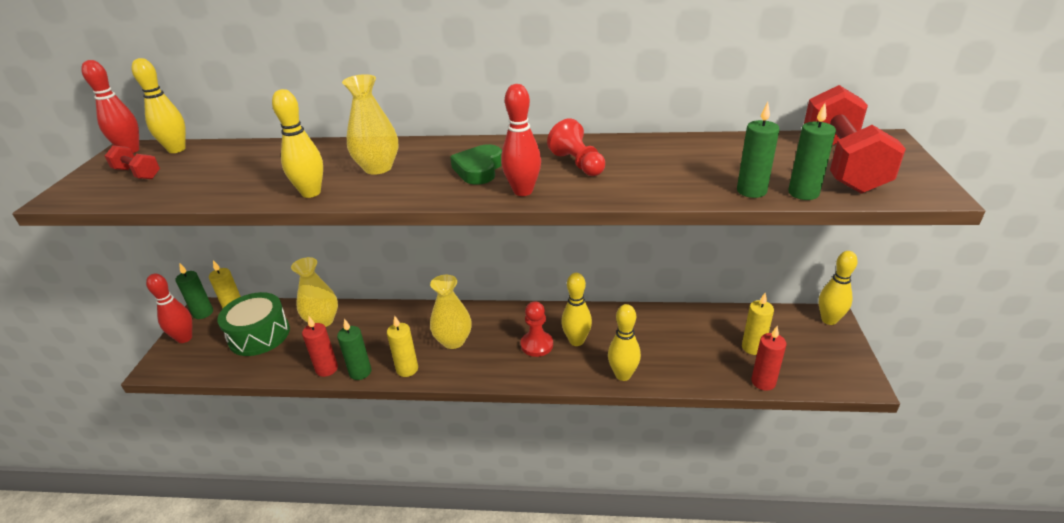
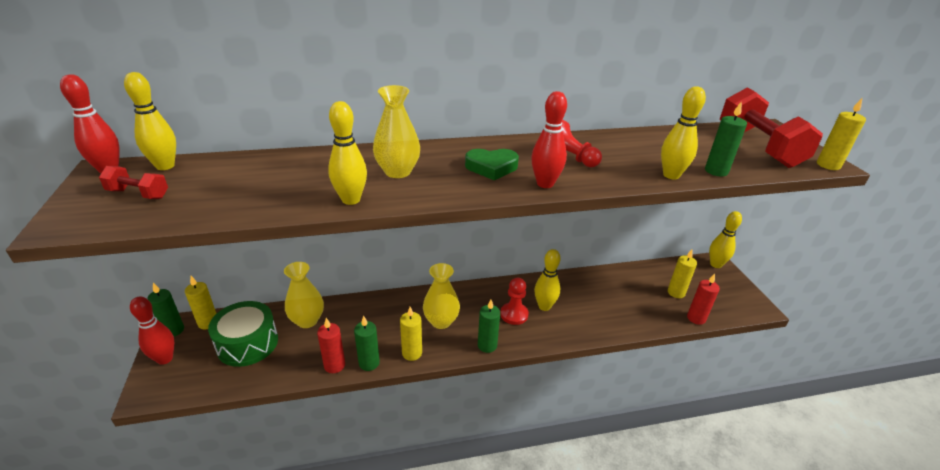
camera: 20 degrees left, 0 degrees up
(479, 169) = (491, 167): green heart -> green heart turned 90 degrees counterclockwise
(623, 375) = (594, 329): yellow bowling pin -> yellow bowling pin (671, 175)
(803, 193) = (752, 170): green candle -> green candle (487, 345)
(927, 194) = (828, 165): none -> yellow candle

